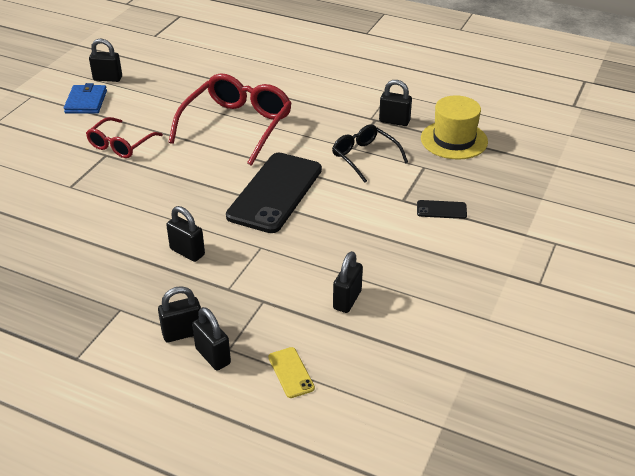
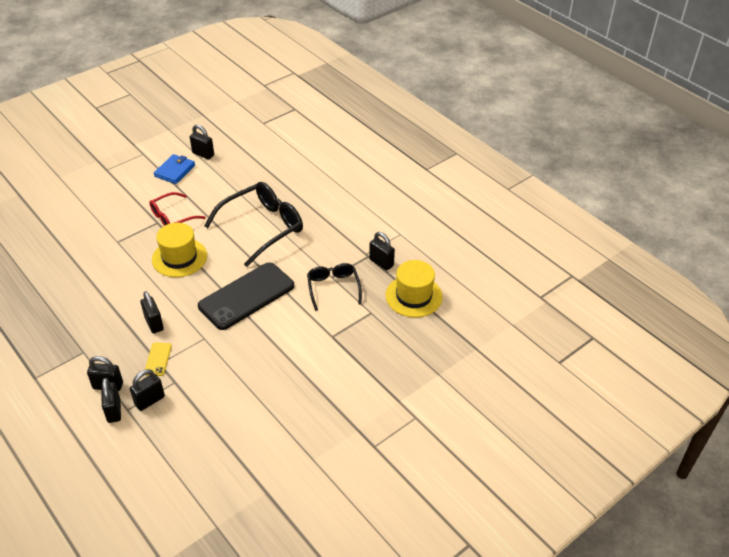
camera: 25 degrees right, 5 degrees up
(163, 180) = (179, 258): none -> yellow hat
(237, 126) = (263, 227): red glasses -> black glasses
(291, 372) = (152, 444): yellow phone -> yellow phone (158, 359)
(347, 300) = (229, 404): black padlock -> black padlock (149, 400)
(441, 210) = (353, 355): black phone -> none

